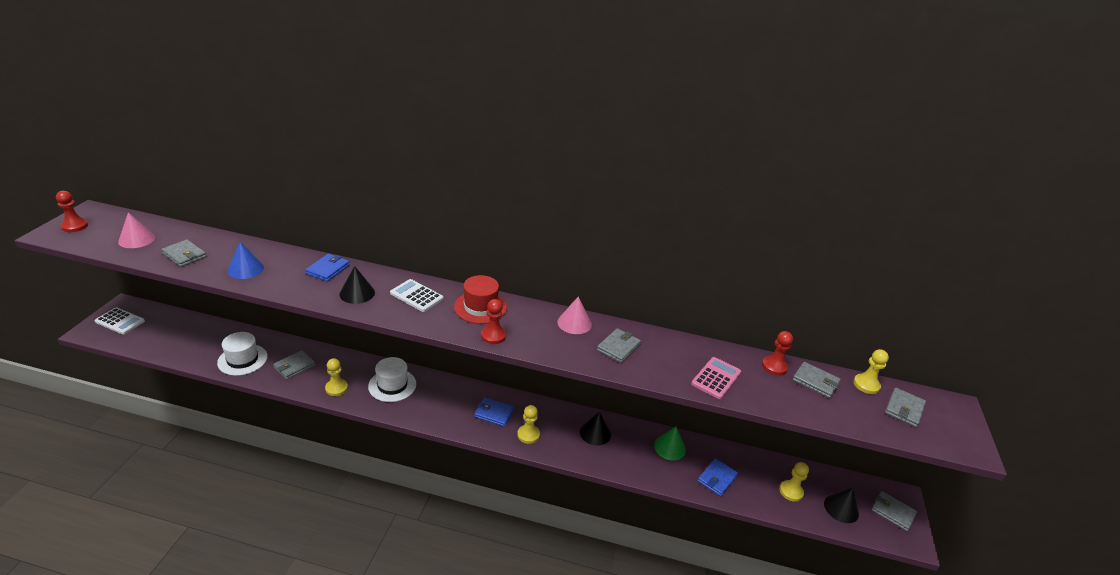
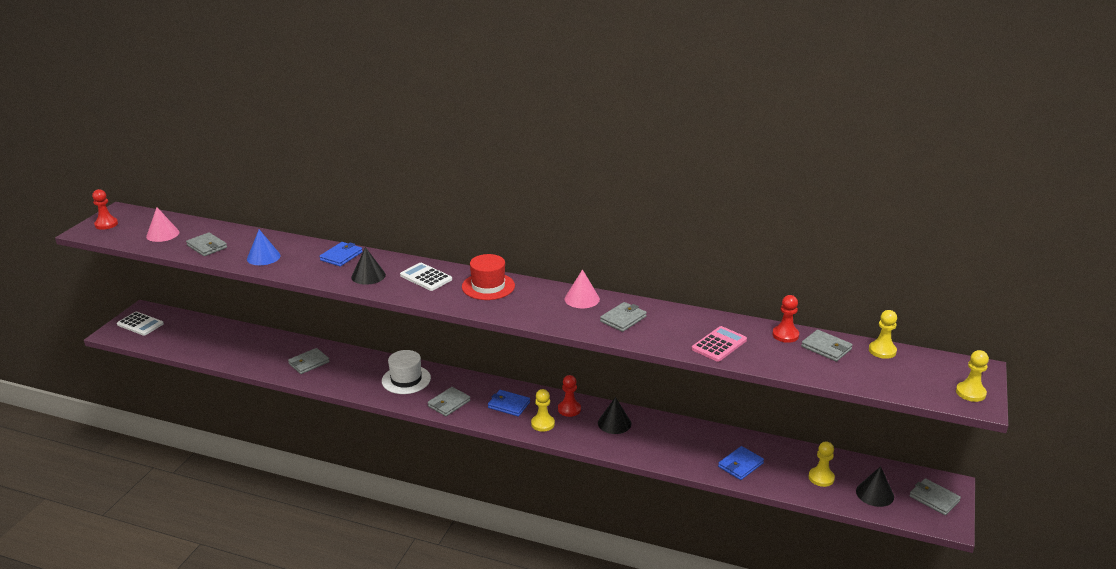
camera: 10 degrees right, 5 degrees down
(242, 359) = (258, 357): white hat -> none
(336, 388) = (350, 382): yellow pawn -> yellow pawn (970, 393)
(493, 336) = (497, 310): red pawn -> red pawn (569, 409)
(669, 447) = (693, 437): green cone -> none
(904, 409) = (916, 371): grey wallet -> grey wallet (449, 403)

